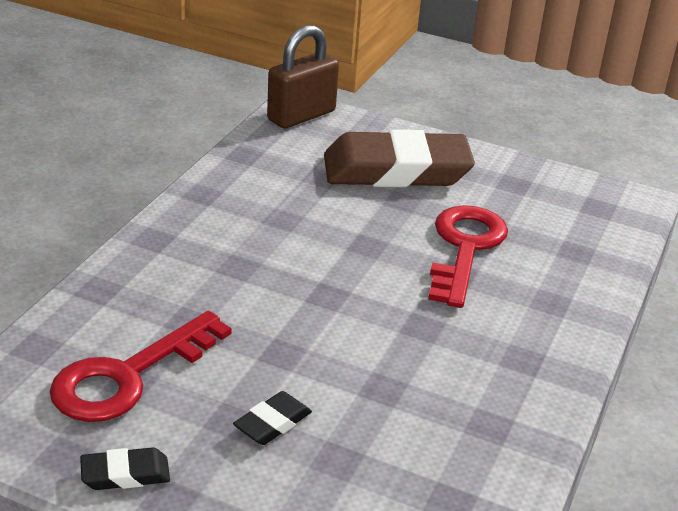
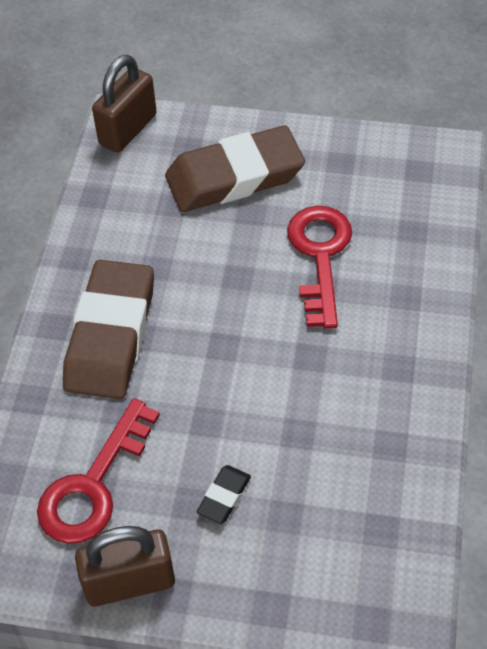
camera: 10 degrees left, 20 degrees up
(125, 474) = (130, 582): black eraser -> brown padlock
(210, 259) = (111, 335): none -> brown eraser

